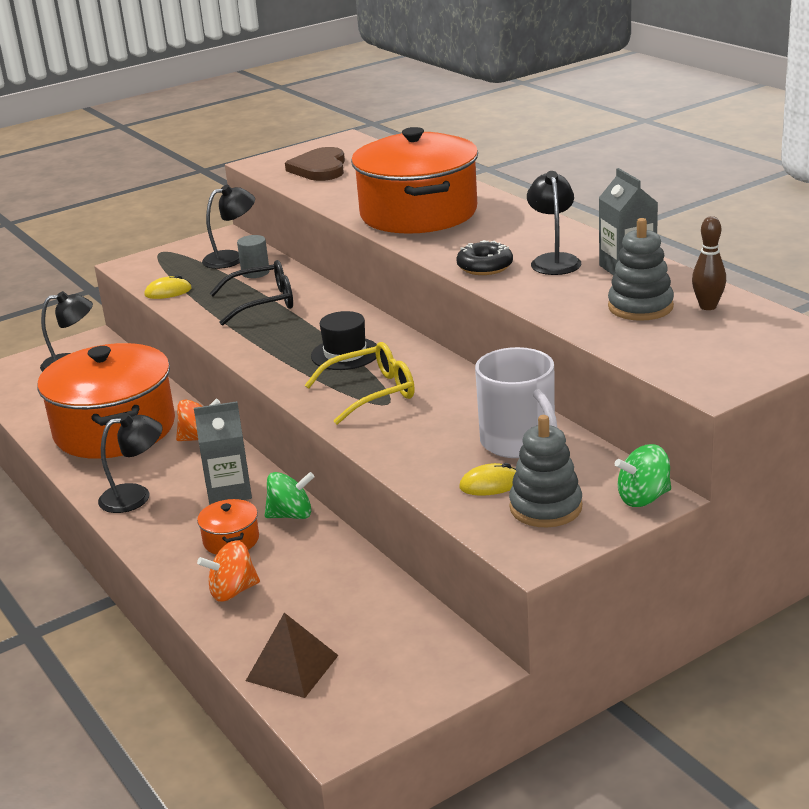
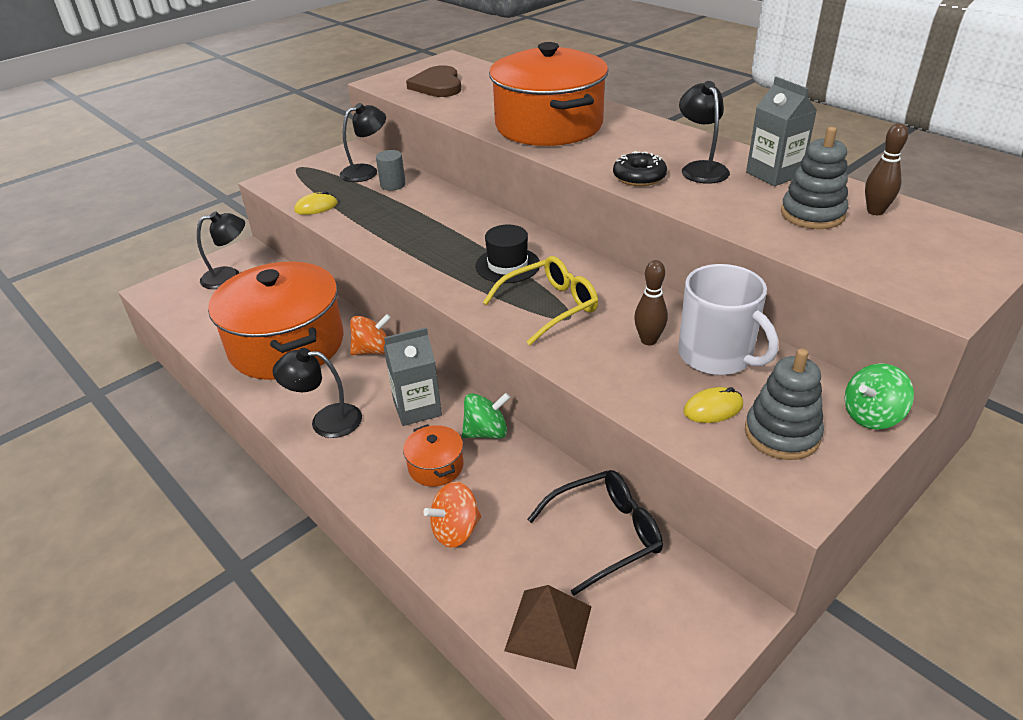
camera: 10 degrees left, 10 degrees up
(136, 496) = (326, 421): black lamp -> black lamp turned 150 degrees counterclockwise
(262, 303) = (409, 215): black glasses -> black glasses (605, 535)
(457, 426) = (648, 340): none -> brown bowling pin

